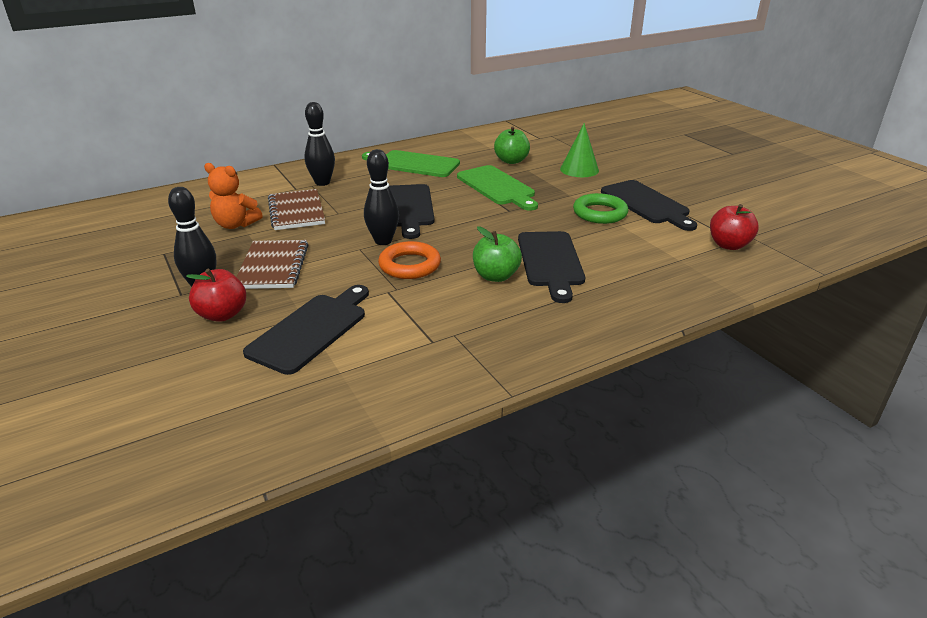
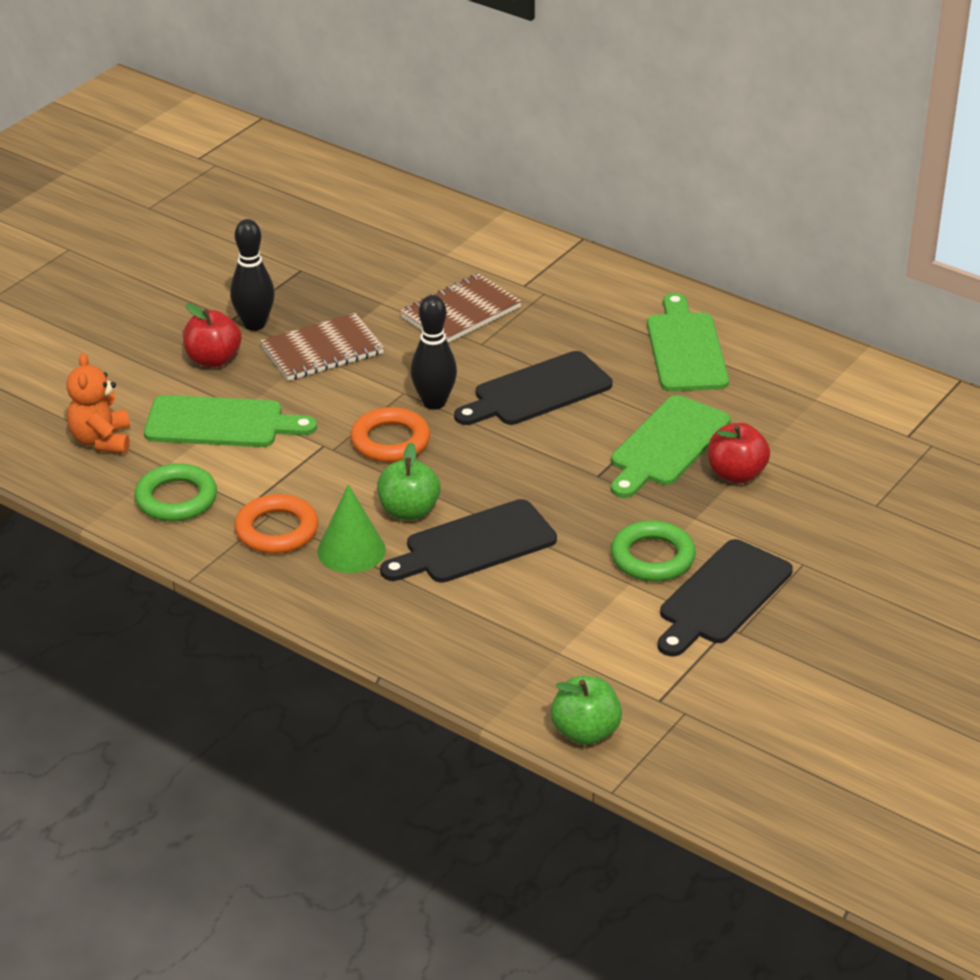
camera: 65 degrees right, 5 degrees up
(235, 224) = (395, 285): orange teddy bear -> orange teddy bear (101, 440)
(311, 330) = (221, 423): black cutting board -> green cutting board
(322, 183) = (558, 298): black bowling pin -> none
(392, 376) = (176, 499): none -> green ring
(476, 335) = (276, 530): none -> orange ring
(511, 161) = (778, 432): green apple -> green apple (585, 732)
(579, 169) = (802, 506): green cone -> green cone (351, 550)
(729, 245) = (638, 693): red apple -> red apple (736, 474)

